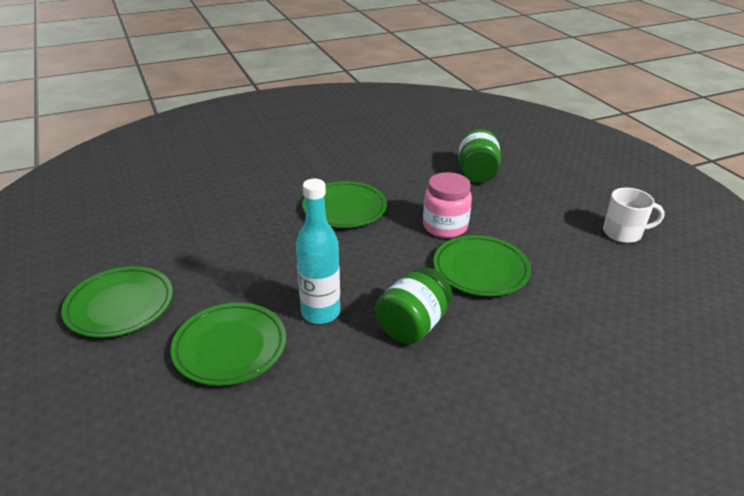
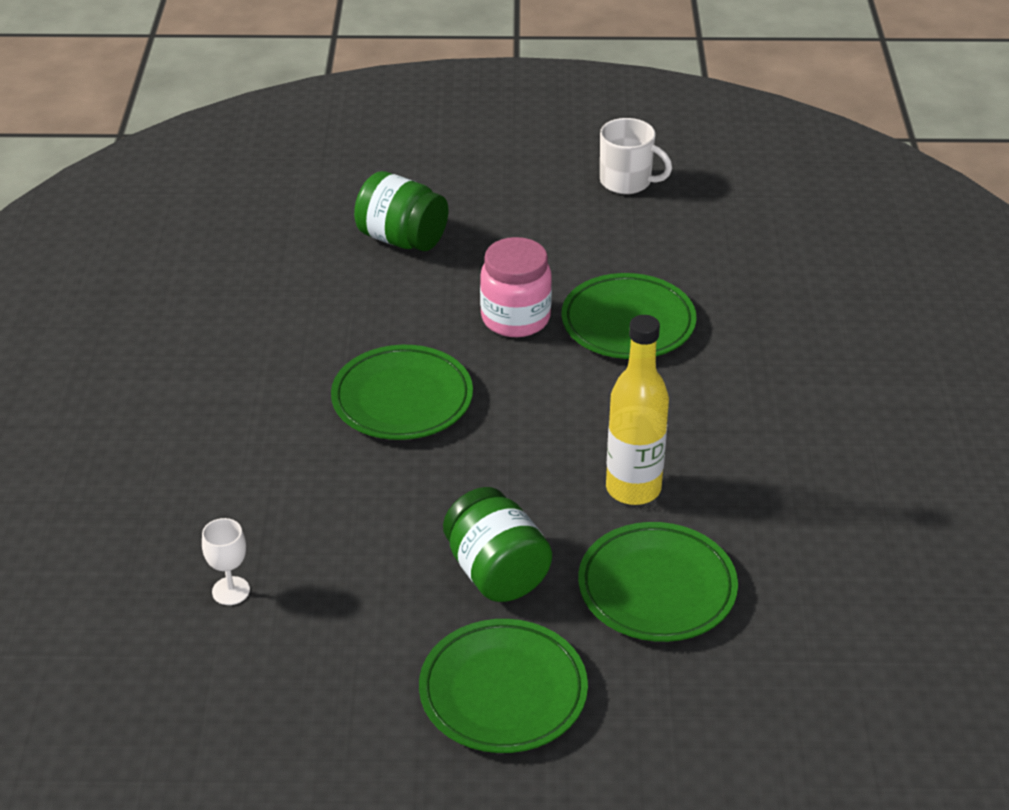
camera: 65 degrees left, 5 degrees up
(174, 200) = (231, 591): none -> white goblet
(320, 312) = (633, 488): turquoise bottle -> yellow bottle
(412, 325) = (700, 416): green jar -> green jar (496, 572)
(623, 233) = (627, 182): white mug -> white mug turned 90 degrees clockwise

